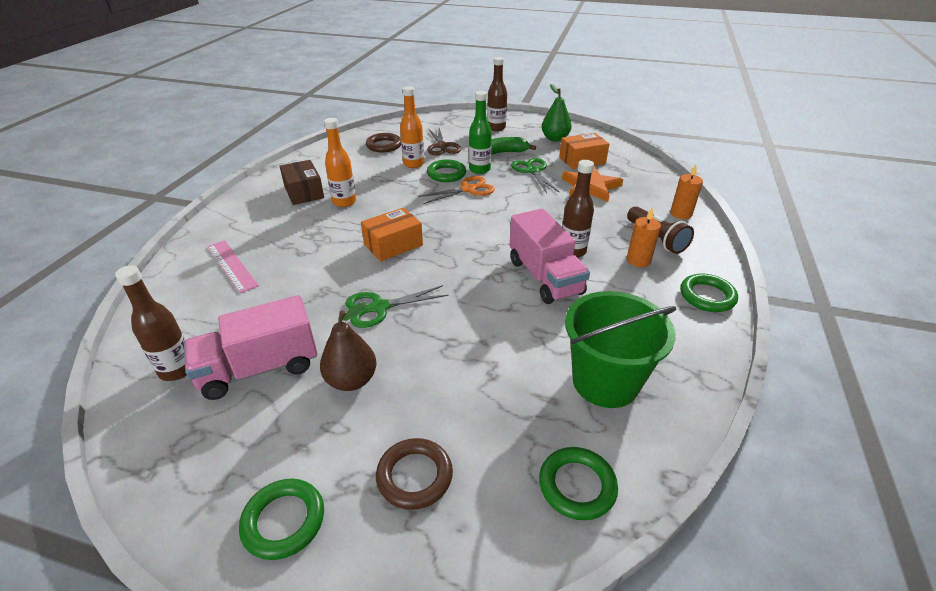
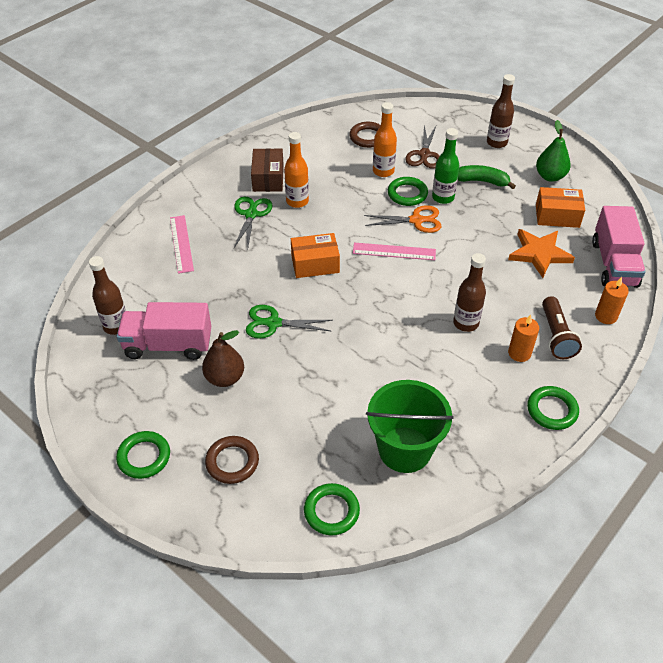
camera: 25 degrees right, 10 degrees up
(464, 216) = (394, 251): none -> pink ruler
(532, 171) = (495, 215): green scissors -> green scissors (251, 214)
(544, 277) = (422, 341): pink truck -> pink truck (614, 264)

